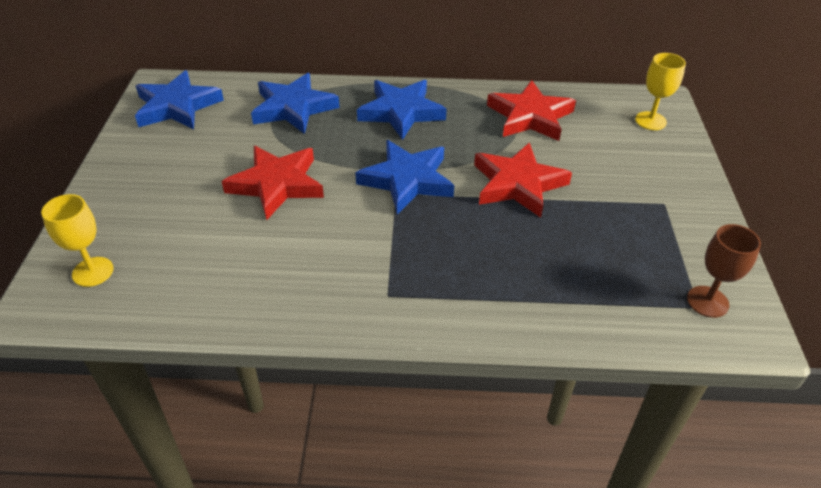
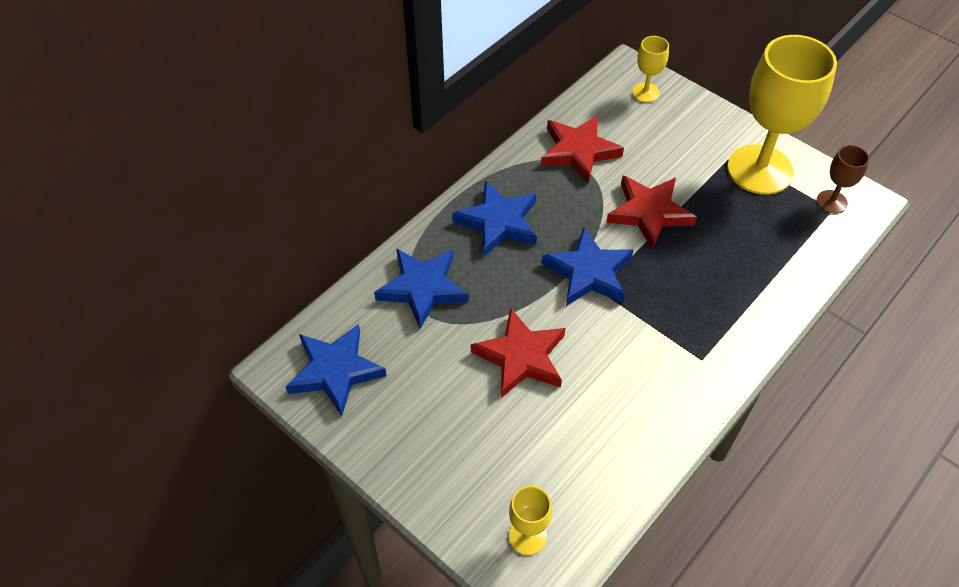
camera: 50 degrees left, 10 degrees up
(670, 230) = (760, 170): none -> yellow goblet

